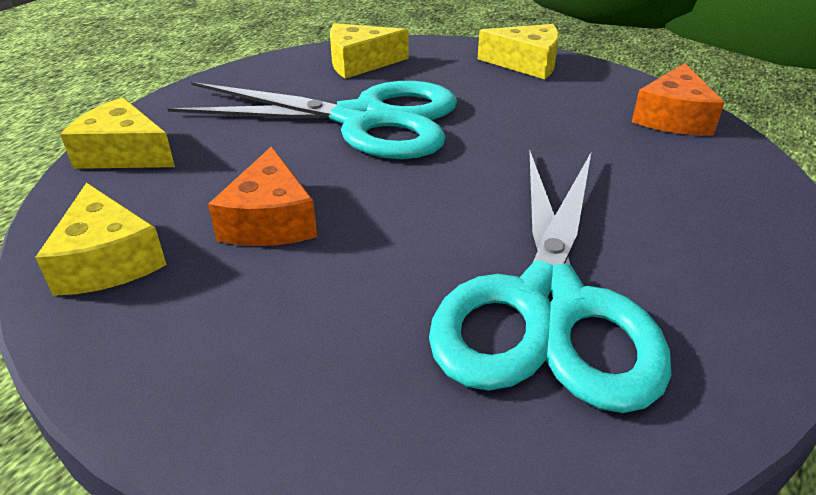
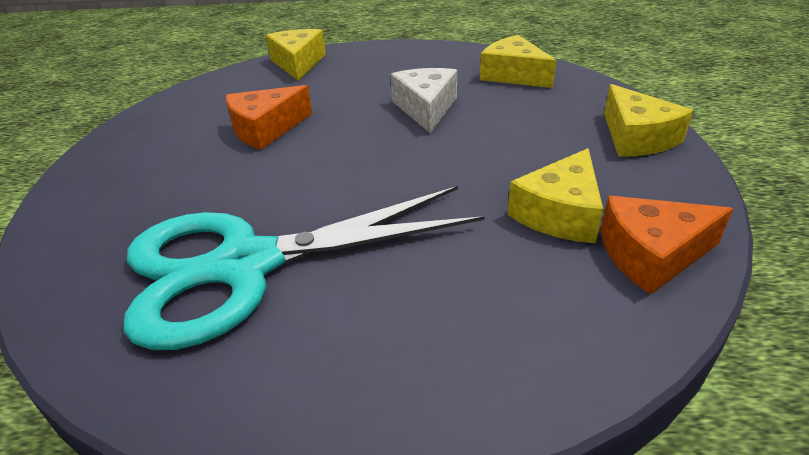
camera: 60 degrees right, 0 degrees up
(107, 260) = (194, 104): yellow cheese -> yellow cheese (560, 213)
(362, 119) = (426, 108): turquoise scissors -> white cheese

